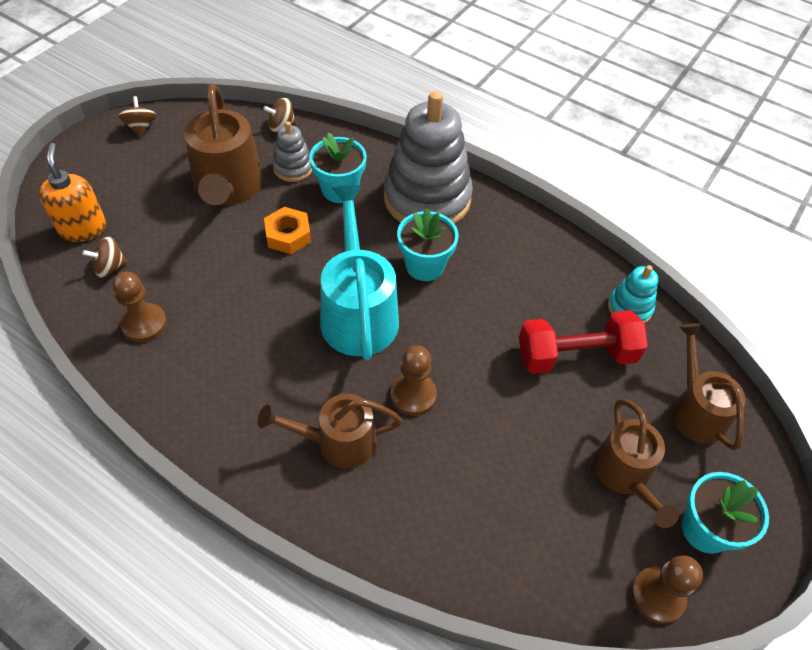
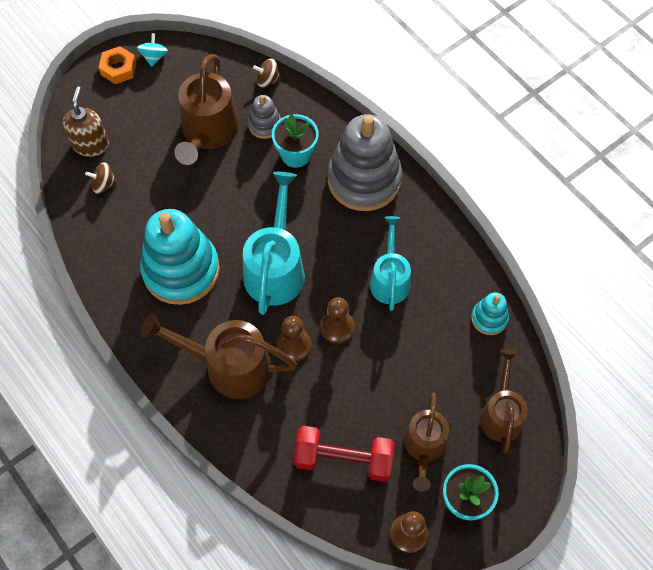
camera: 20 degrees right, 10 degrees up
(83, 228) = (91, 144): orange soap dispenser -> brown soap dispenser
(141, 127) = (154, 57): brown spinning top -> turquoise spinning top
(144, 324) = (118, 238): brown pawn -> brown pawn (337, 327)
(238, 342) = (181, 270): none -> turquoise stacking toy
(288, 235) = (243, 188): orange nut -> orange nut (118, 69)
(337, 442) = (228, 366): brown watering can -> brown watering can, size x1.52
(425, 266) = (340, 241): turquoise flower pot -> none
(499, 292) = (390, 279): none -> turquoise watering can
(576, 356) = (428, 347): red dumbbell -> red dumbbell (343, 459)

